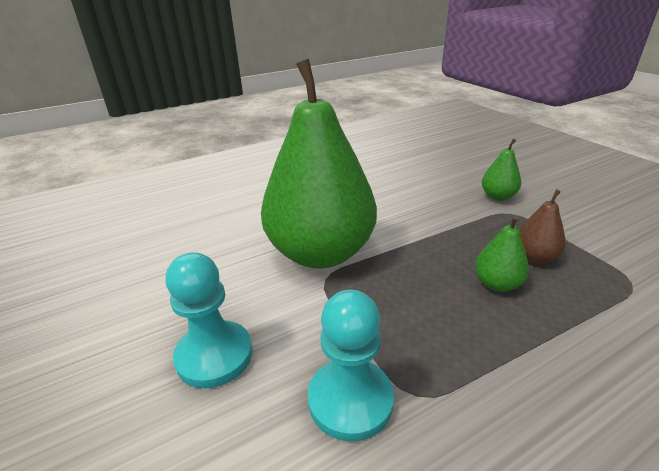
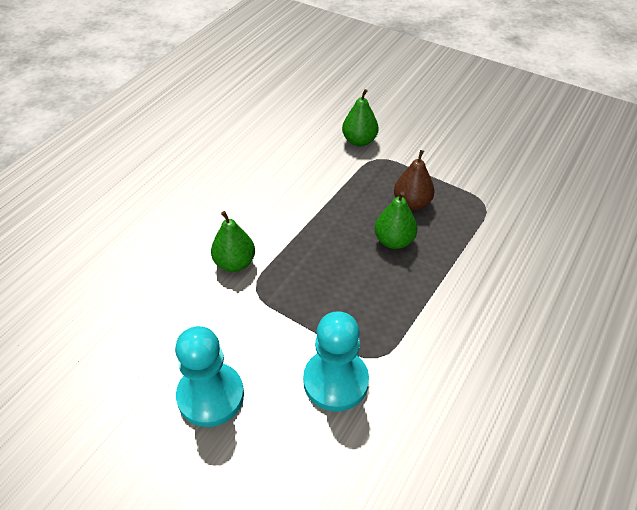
camera: 30 degrees left, 15 degrees up
(321, 253) = (235, 263): green pear -> green pear, size x0.40

